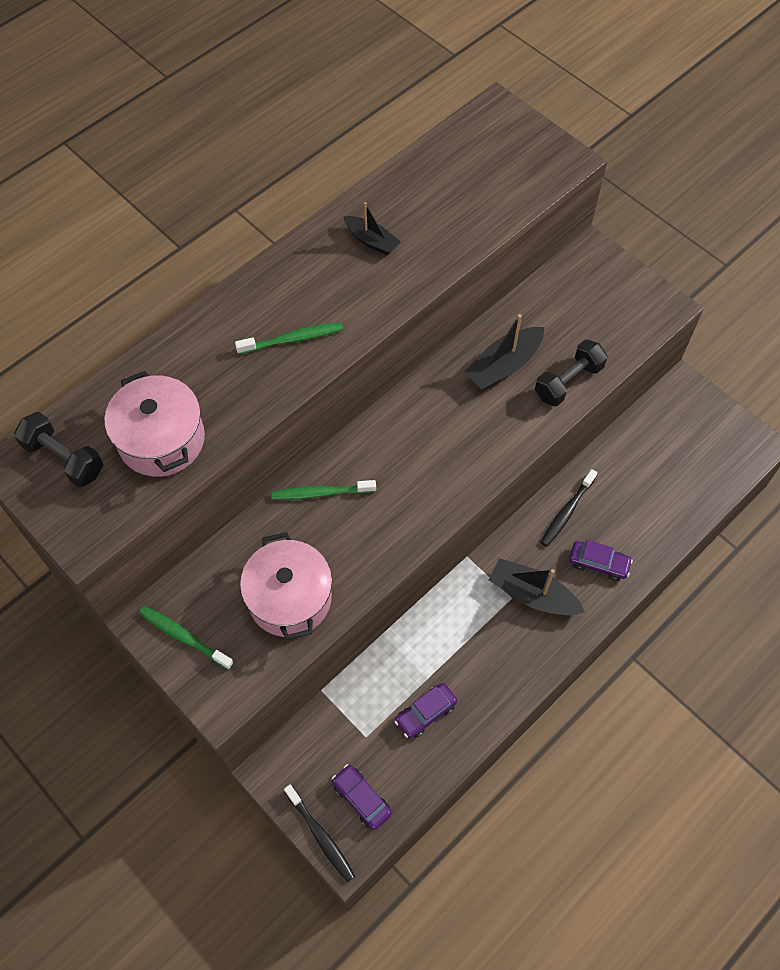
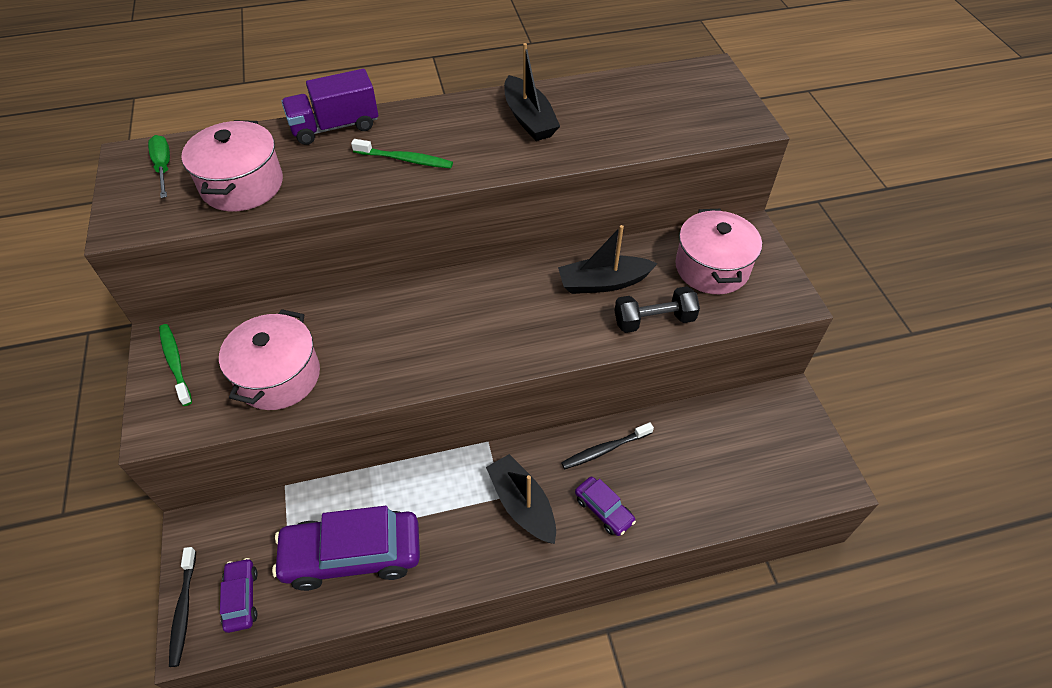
camera: 30 degrees right, 10 degrees down
(64, 458) = (163, 167): black dumbbell -> green screwdriver
(194, 333) = (335, 127): none -> purple truck
(321, 493) = (372, 309): green toothbrush -> none
(372, 241) = (529, 119): black boat -> black boat, size x1.56
(425, 713) = (352, 555): purple car -> purple car, size x2.06
(583, 306) = (712, 268): none -> pink pot

